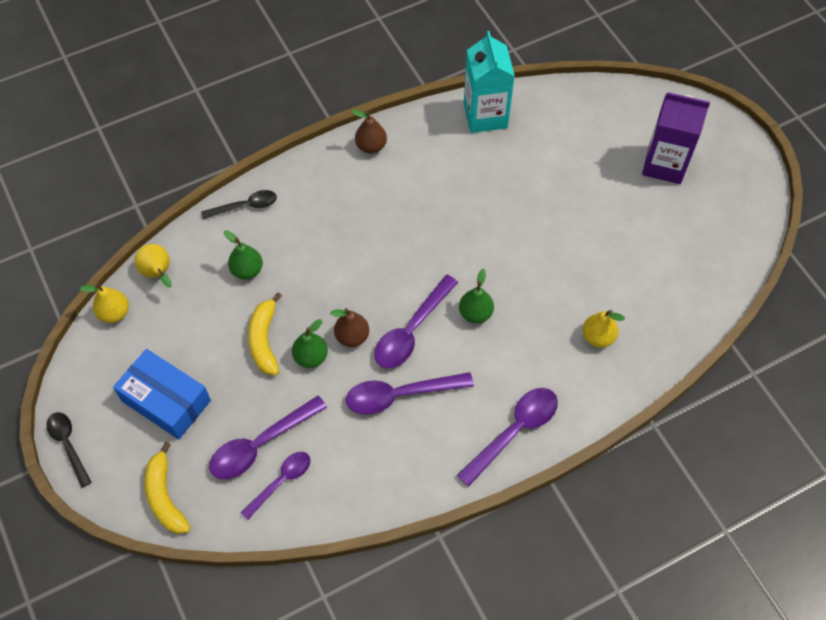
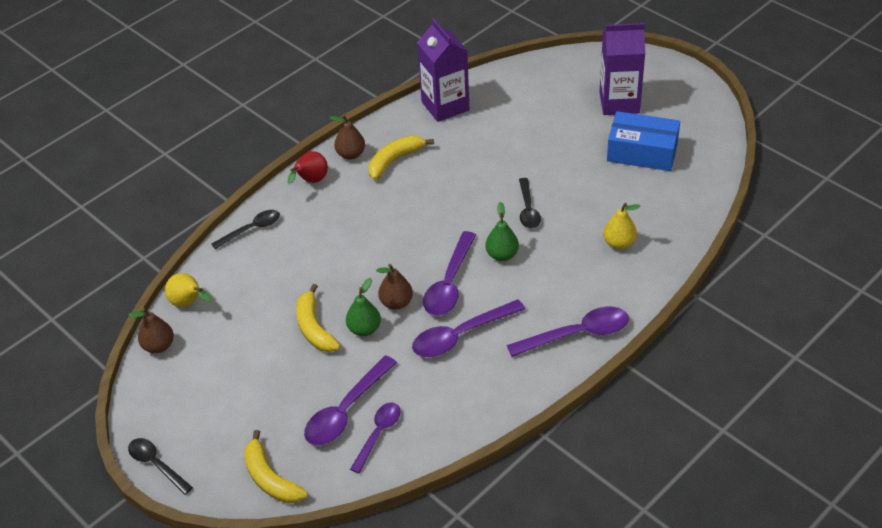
camera: 15 degrees left, 15 degrees down
(114, 313) = (158, 346): yellow pear -> brown pear
(166, 401) = (239, 402): blue box -> blue box (642, 152)
(247, 270) = (274, 278): green pear -> none
(321, 167) = (311, 181): none -> red pear
(411, 167) = (395, 160): none -> yellow banana
(485, 115) = (445, 106): turquoise carton -> purple carton
(514, 431) = (577, 334): purple spoon -> purple spoon turned 45 degrees clockwise
(521, 267) = (528, 209): none -> black spoon

